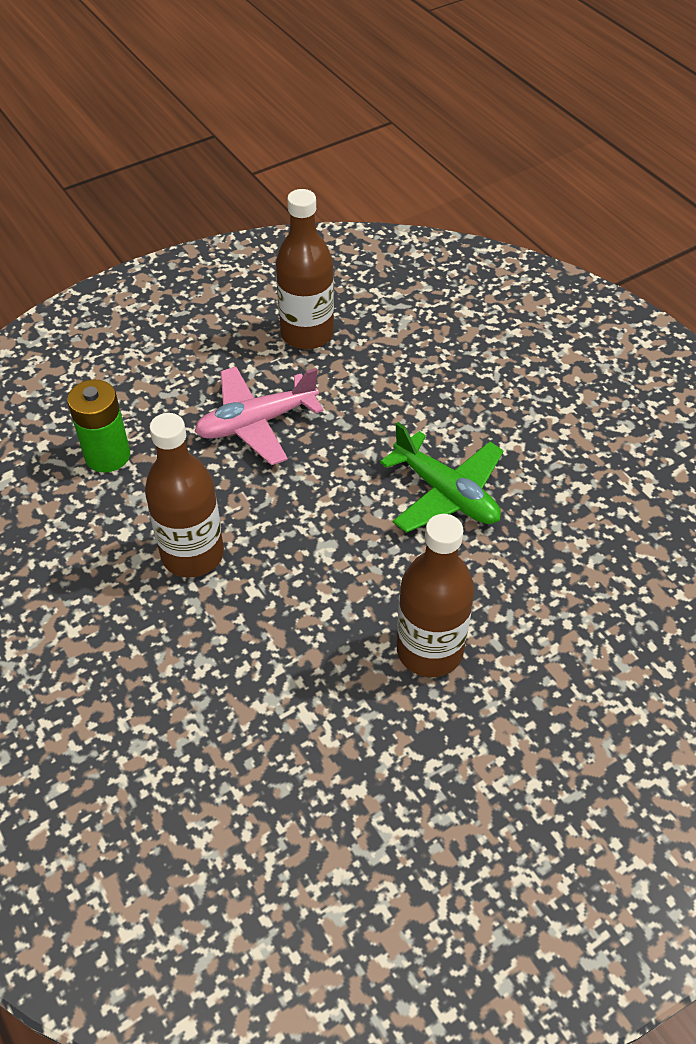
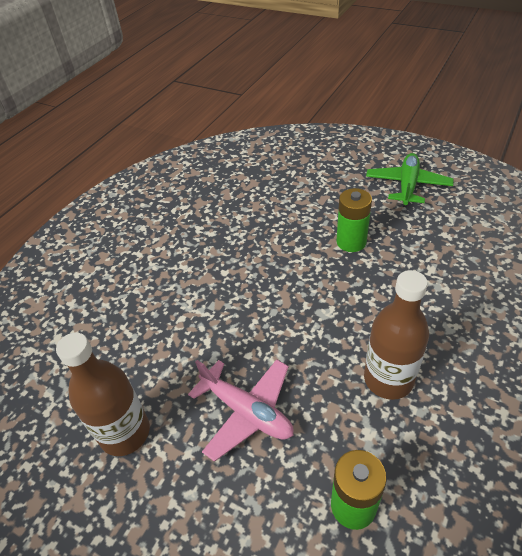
camera: 115 degrees left, 5 degrees down
(429, 650) = (351, 242): brown bottle -> green battery
(446, 493) = (242, 278): green plane -> green plane (407, 185)

